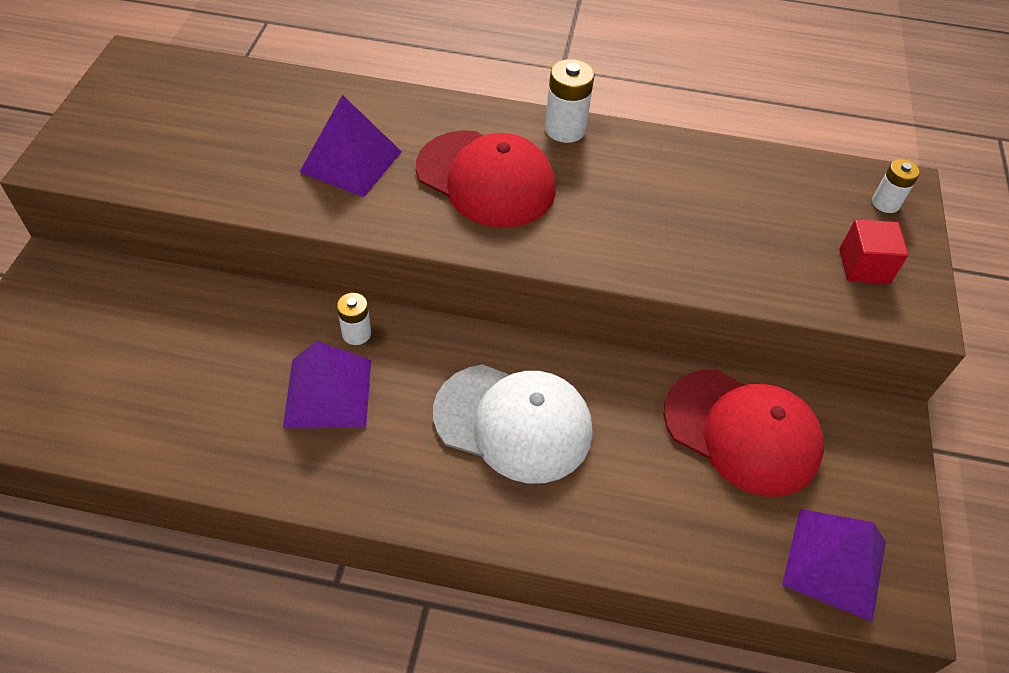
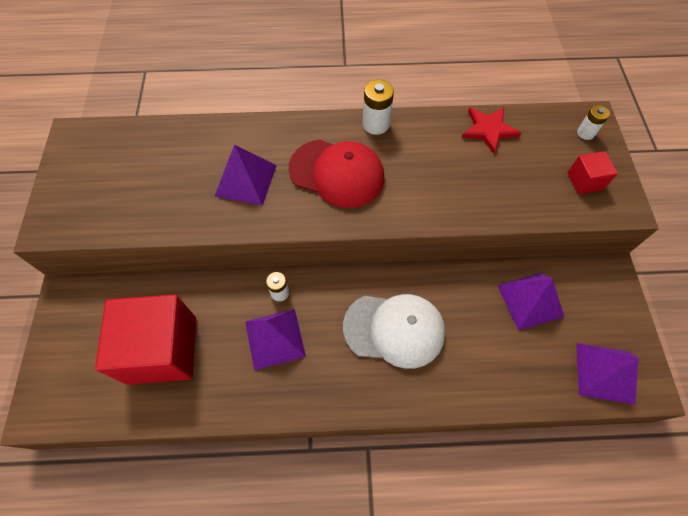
camera: 10 degrees left, 10 degrees up
(159, 369) = (162, 349): none -> red cube
(734, 169) = (488, 130): none -> red star
(742, 432) = (530, 300): red cap -> purple pyramid

